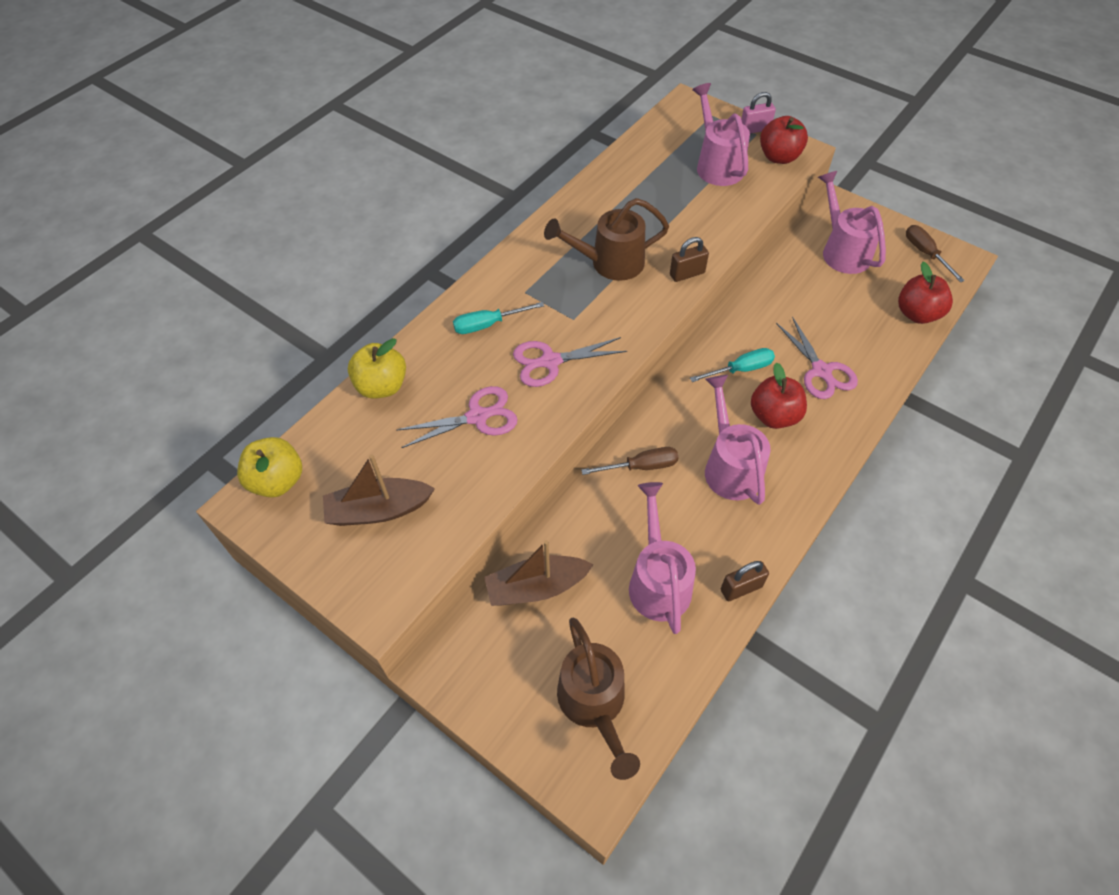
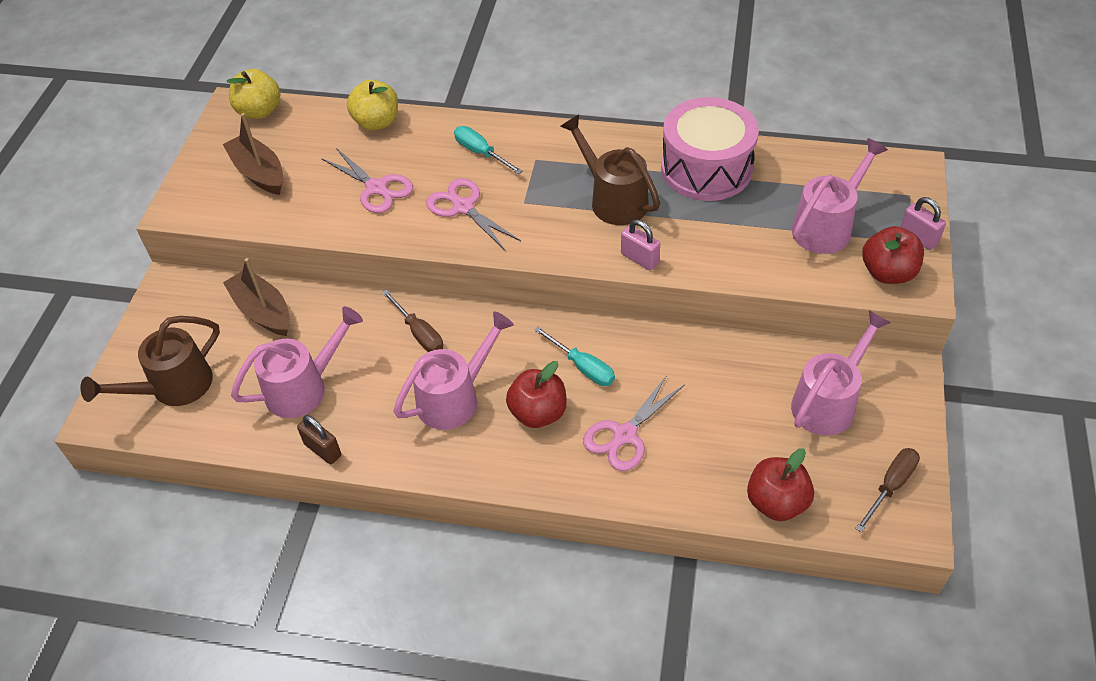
camera: 65 degrees right, 5 degrees down
(613, 198) = (706, 168): none -> pink drum
(687, 274) = (639, 259): brown padlock -> pink padlock

